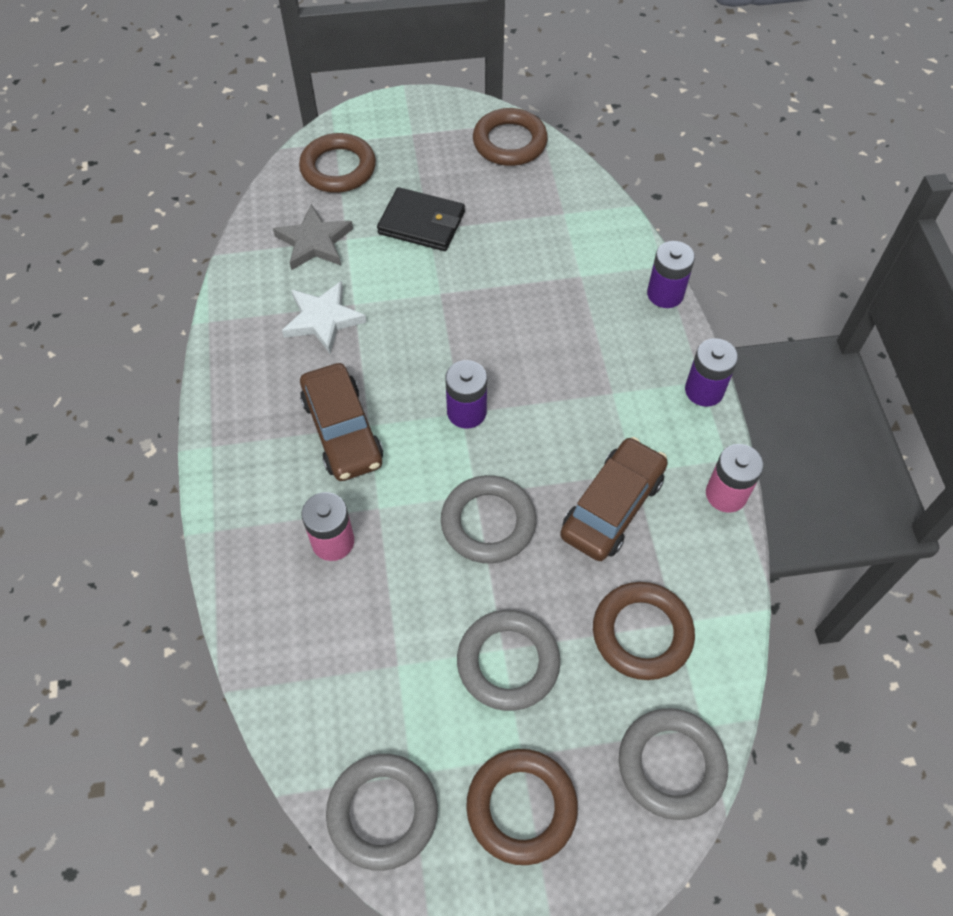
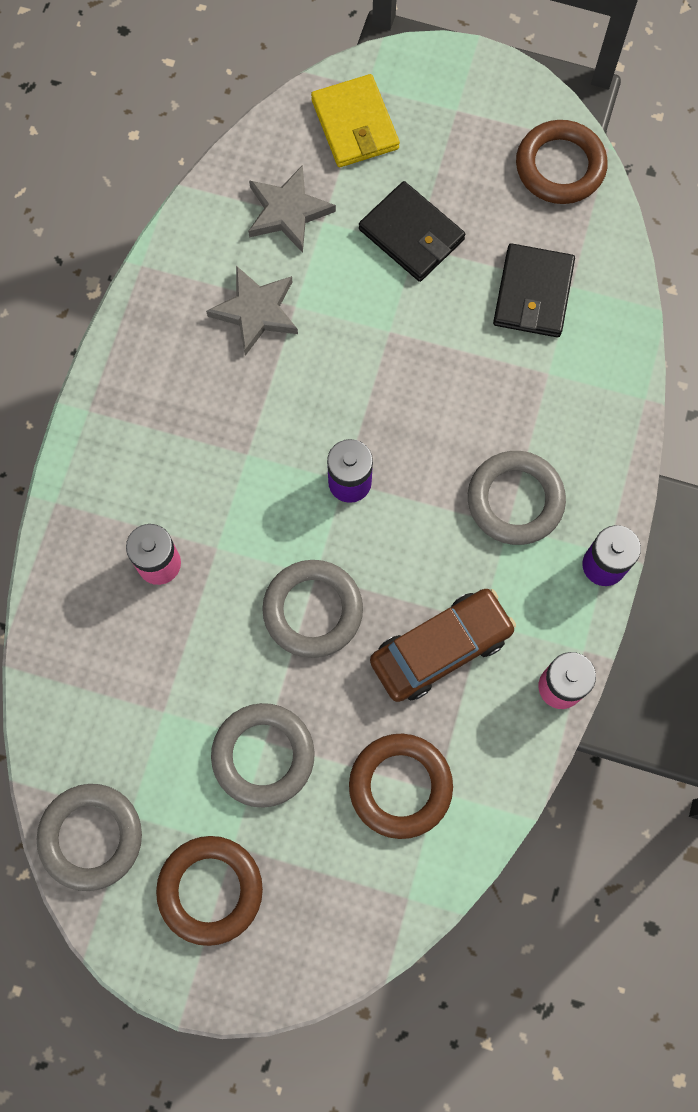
camera: 25 degrees right, 15 degrees up
(323, 319) = (256, 312): white star -> grey star
(338, 168) = (355, 125): brown ring -> yellow wallet
(342, 431) = (219, 449): brown car -> none
(537, 228) = (533, 293): none -> black wallet
(665, 294) = (627, 434): purple battery -> none
(671, 765) = (360, 917): grey ring -> grey ring (515, 500)

